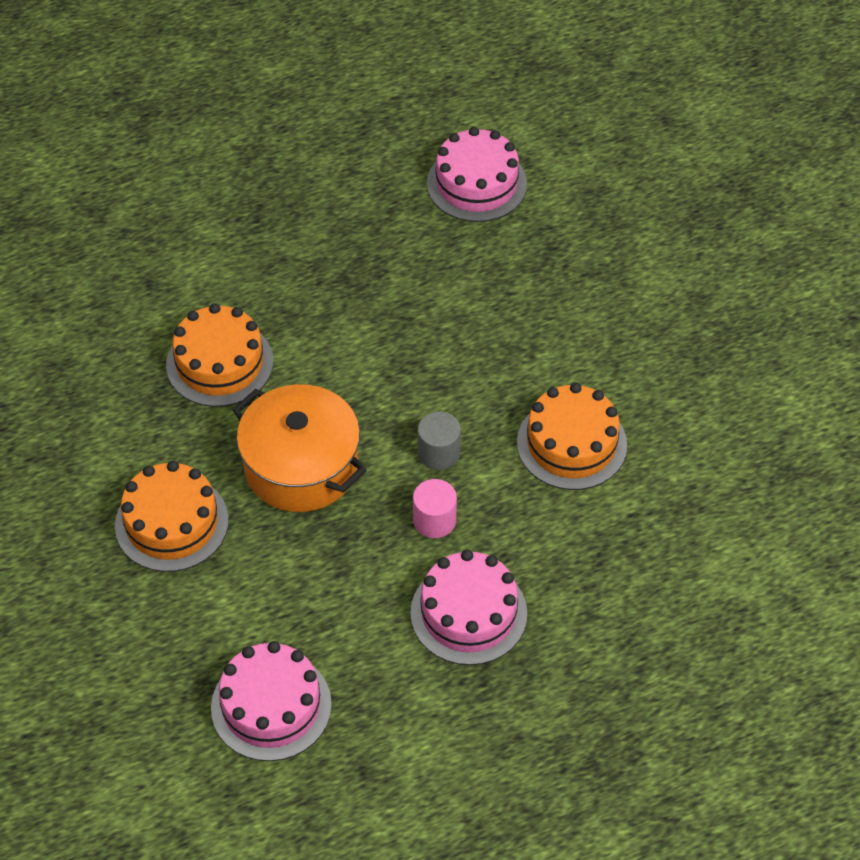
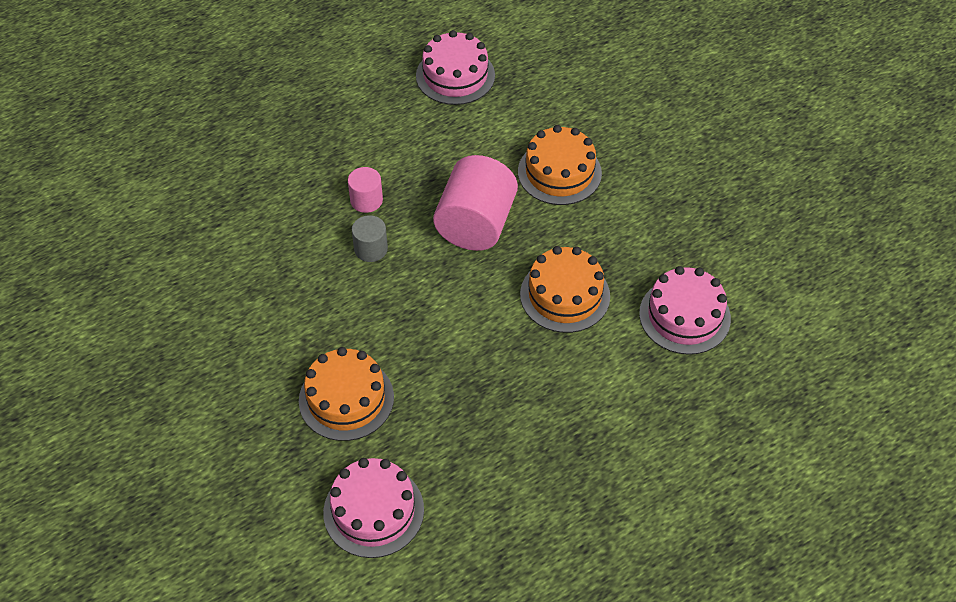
camera: 170 degrees right, 0 degrees up
(301, 466) = (475, 224): orange pot -> pink cylinder
(468, 613) = (333, 144): pink cake -> pink cake (684, 316)
(571, 444) = (265, 271): orange cake -> orange cake (346, 399)

